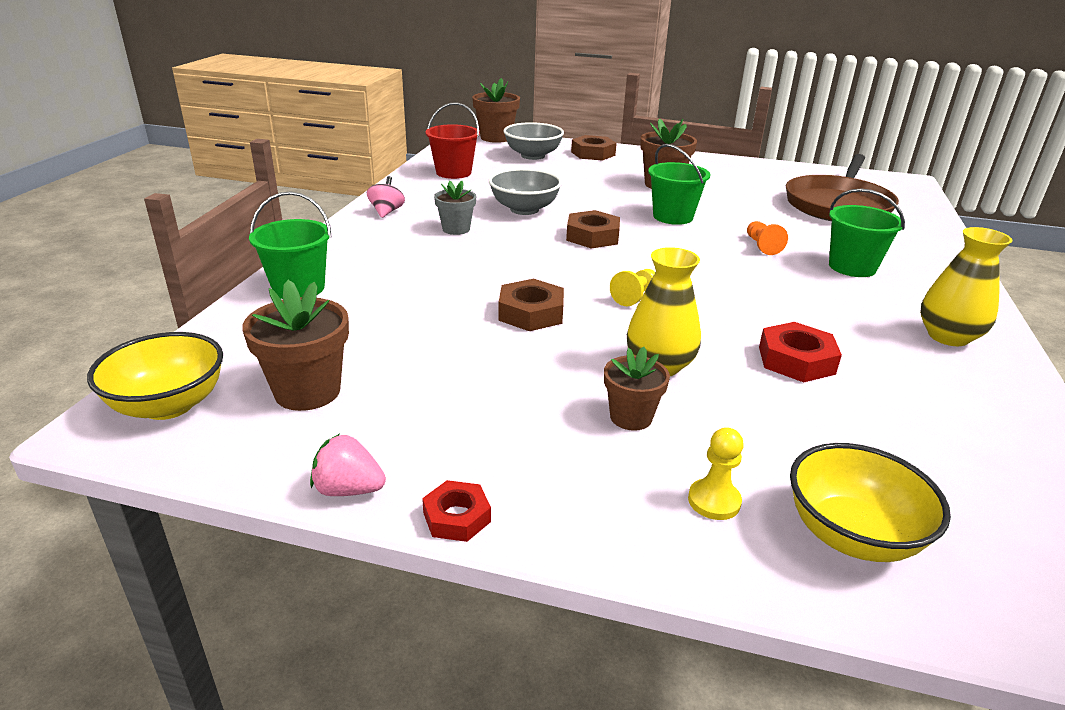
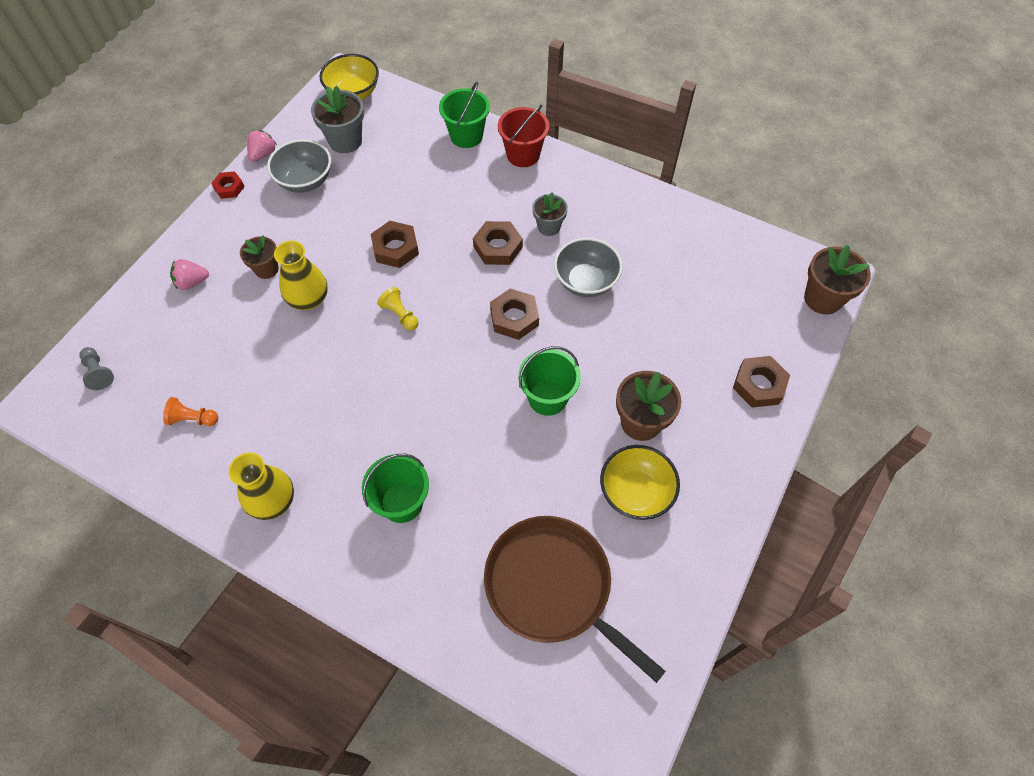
camera: 105 degrees right, 30 degrees up
(307, 391) = (345, 141): brown flower pot -> grey flower pot
(386, 212) = (594, 186): pink spinning top -> none
(453, 172) = (694, 243): red bucket -> red bucket (523, 155)
(498, 252) = (498, 247): none -> brown nut
(533, 156) = (750, 321): grey bowl -> grey bowl (305, 181)
(714, 501) = (192, 282): yellow pawn -> pink strawberry
(762, 246) = (464, 447): orange pawn -> orange pawn (193, 419)
(796, 360) = (284, 378): red nut -> none
(851, 535) = (146, 327): yellow bowl -> yellow bowl (635, 492)
(996, 572) = (99, 372): none -> grey pawn

